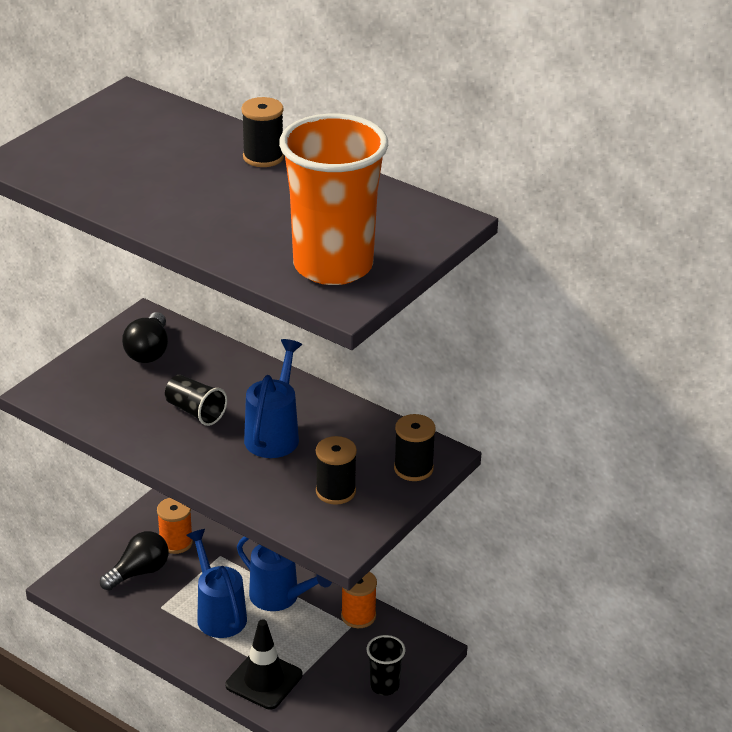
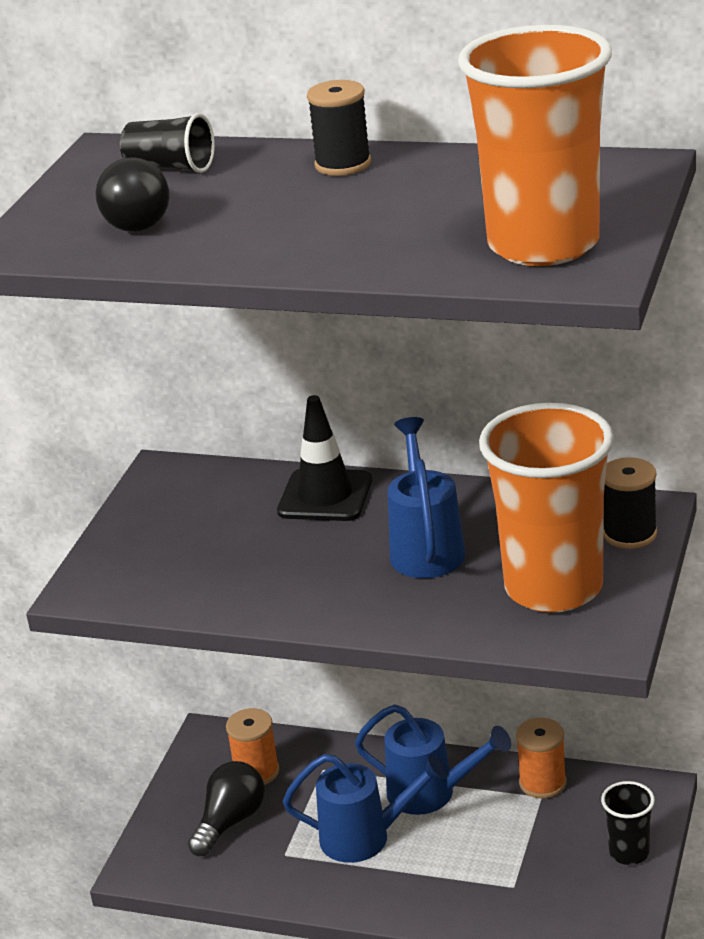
camera: 15 degrees left, 5 degrees down
(149, 351) = (193, 504): black light bulb -> black light bulb (135, 220)
(195, 411) = (305, 553): black cup -> black cup (170, 167)
(219, 614) = (365, 837): blue watering can -> blue watering can turned 135 degrees clockwise
(264, 680) = (474, 897): black traffic cone -> black traffic cone (325, 496)
(335, 491) = (553, 588): black spool -> orange cup

